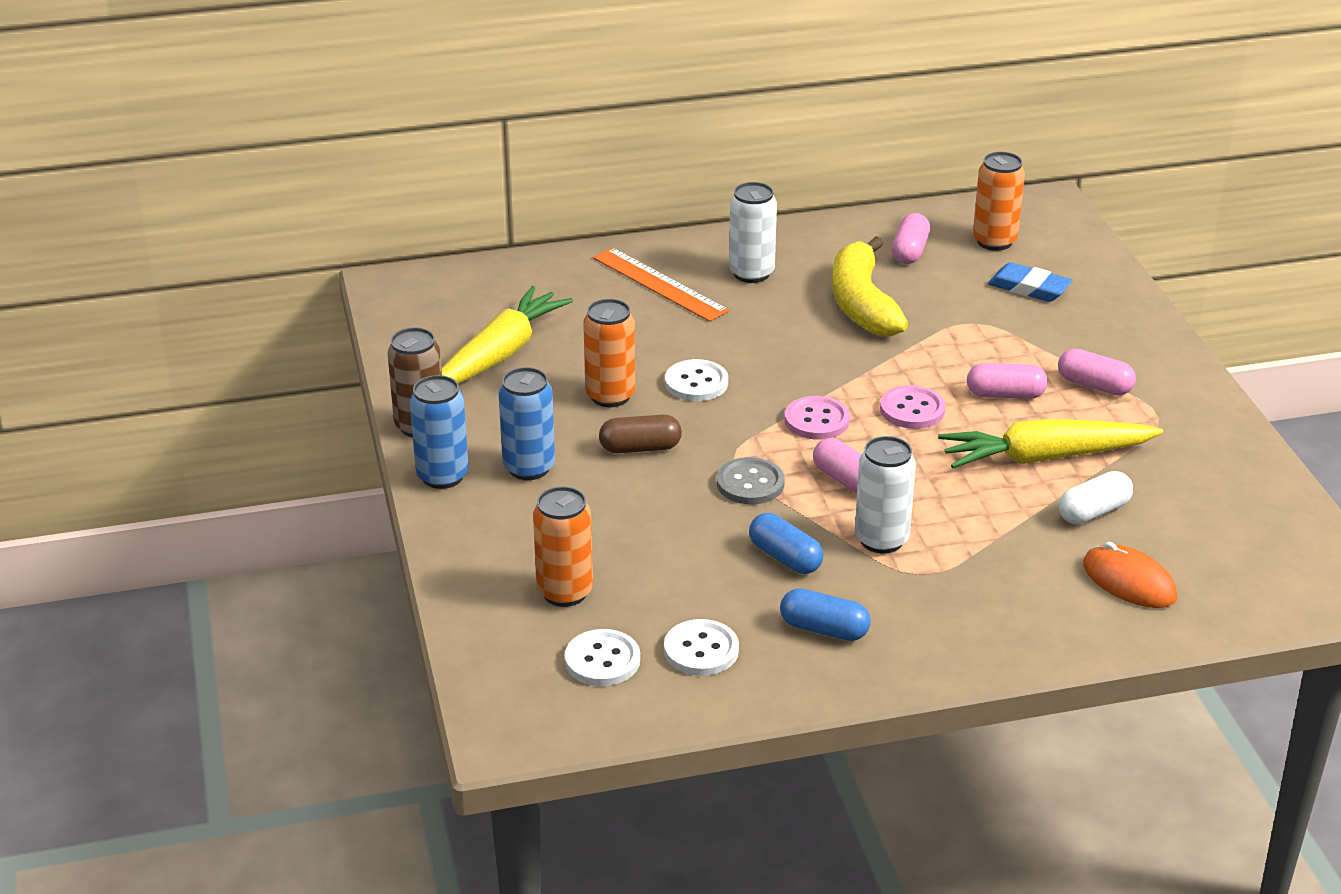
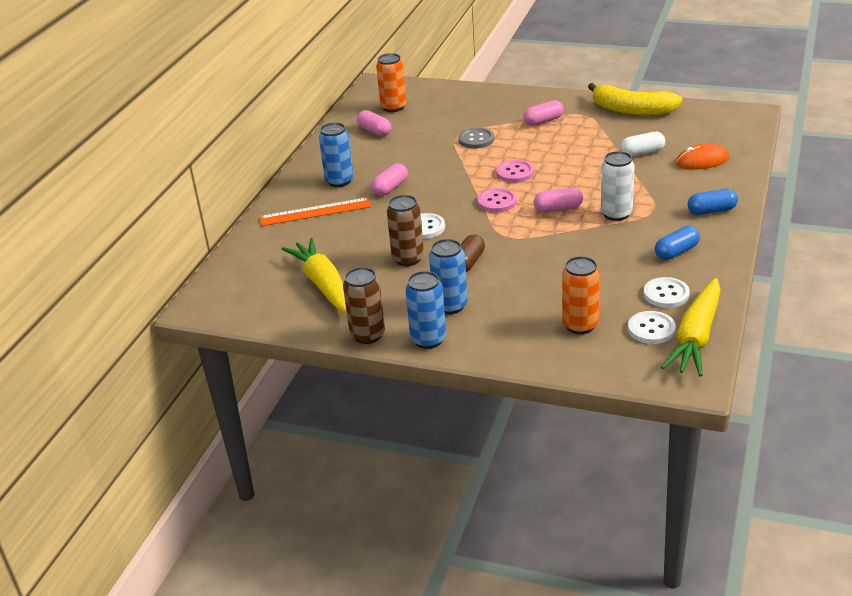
camera: 55 degrees left, 0 degrees up
(610, 396) = (408, 259): orange can -> brown can
(750, 483) = (534, 237): grey button -> grey button (476, 139)
(751, 273) = (339, 181): white can -> blue can
(785, 557) = (607, 246): blue capsule -> blue capsule (711, 211)
(862, 303) = (406, 158): yellow banana -> yellow banana (632, 110)
(1005, 395) = (527, 145): pink capsule -> pink capsule (390, 188)
(1029, 288) = (444, 111): blue eraser -> none
(1045, 457) = (588, 151): yellow carrot -> yellow carrot (696, 337)
(1093, 512) = (642, 152): white capsule -> white capsule turned 75 degrees clockwise

